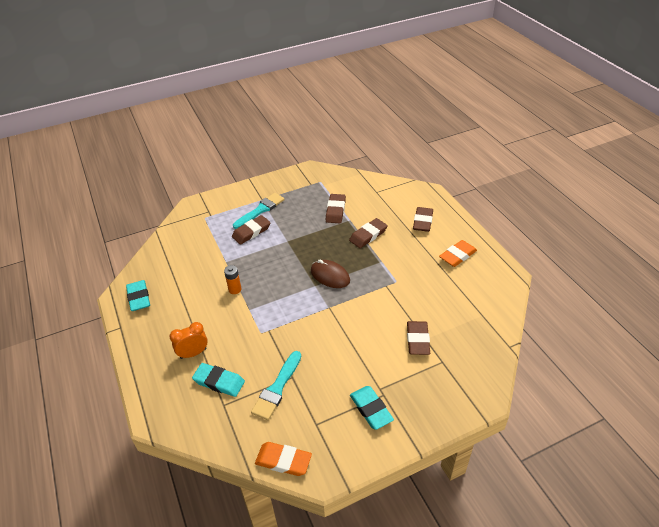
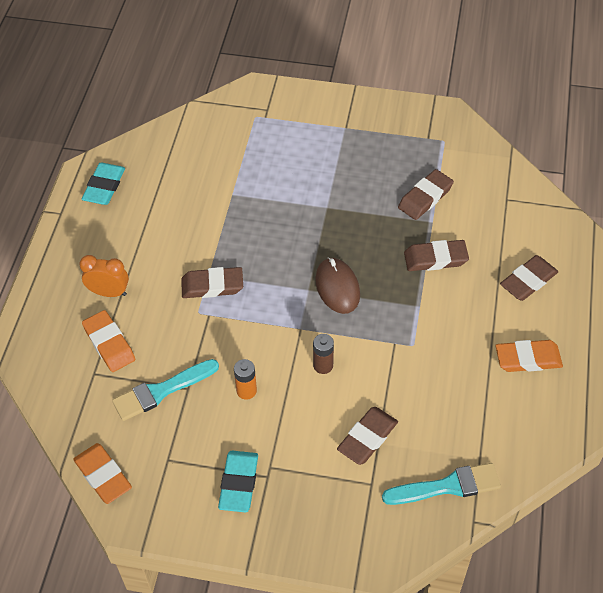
camera: 35 degrees right, 10 degrees up
(219, 382) = (109, 344): turquoise eraser -> orange eraser
(235, 289) = (213, 238): orange battery -> orange battery (246, 391)
(251, 232) = (294, 169): brown eraser -> brown eraser (212, 286)
(260, 210) = (330, 143): turquoise brush -> turquoise brush (447, 486)
(359, 318) = (323, 365): none -> brown battery

